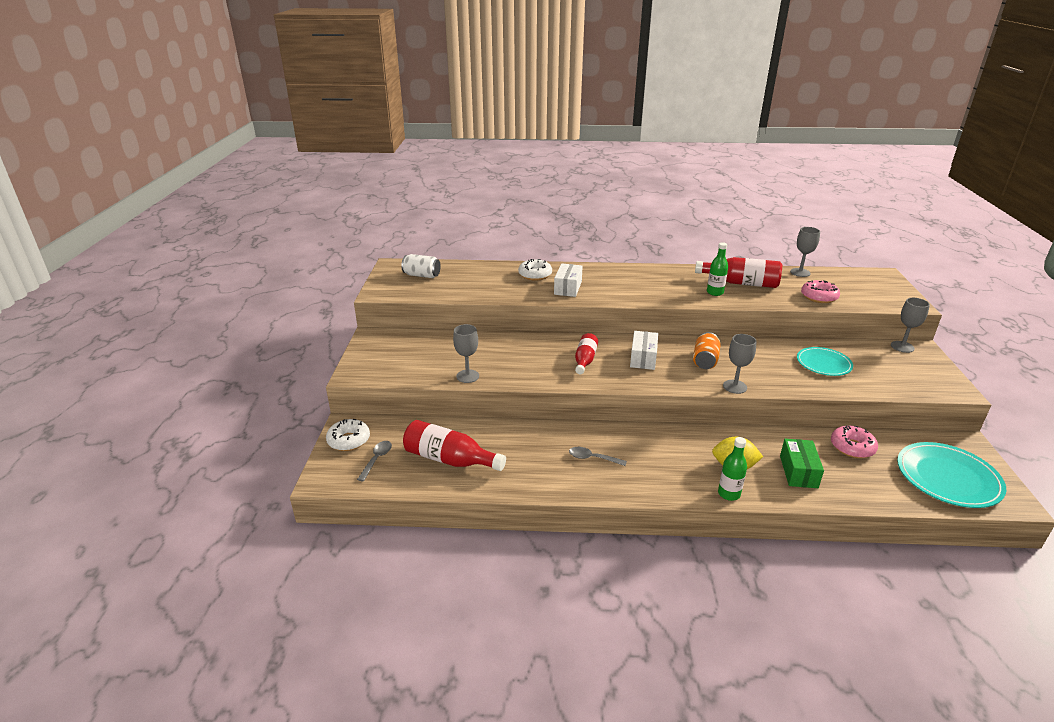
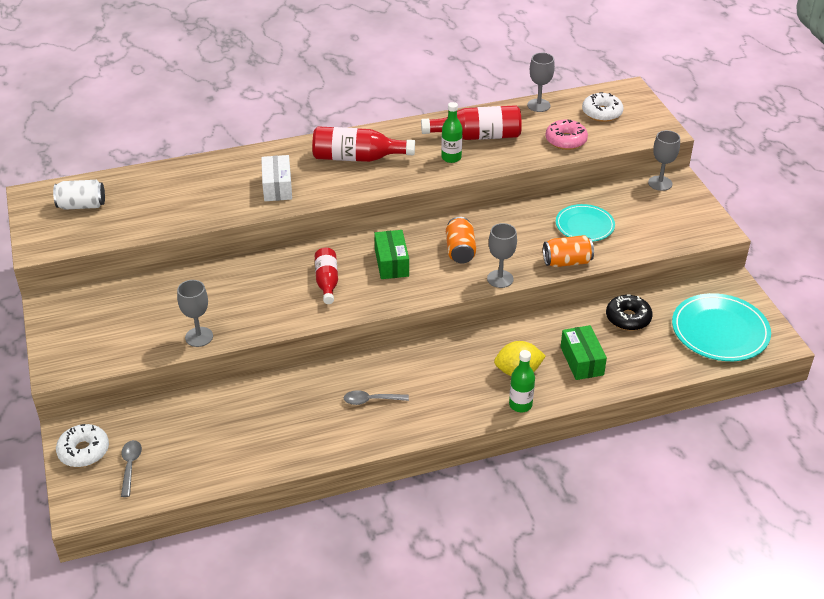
camera: 20 degrees left, 10 degrees up
(450, 459) = (215, 443): red bottle -> red bottle (357, 158)
(535, 275) = (228, 174): white donut -> white donut (602, 113)
(643, 358) = (391, 263): white box -> green box
(800, 386) = (567, 262): none -> orange can
(852, 447) = (628, 318): pink donut -> black donut

